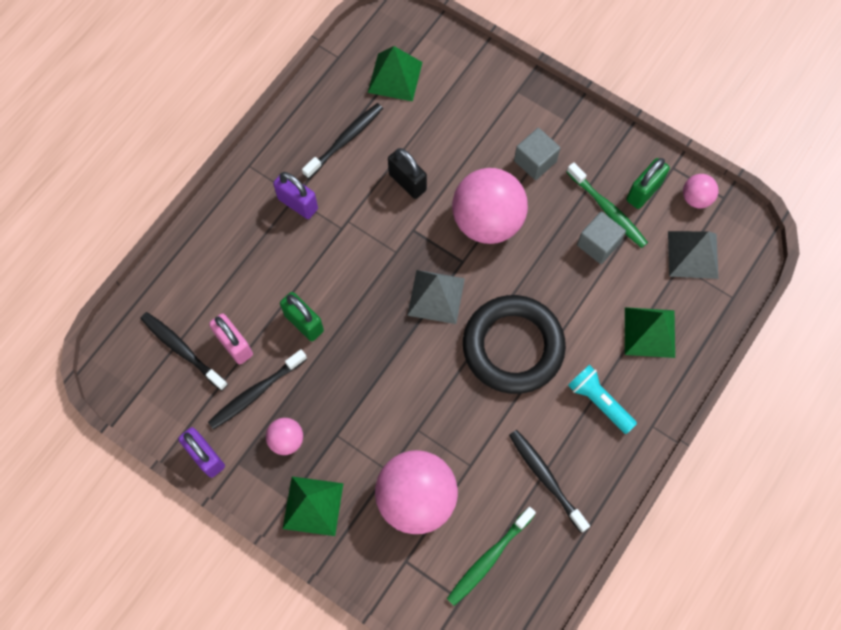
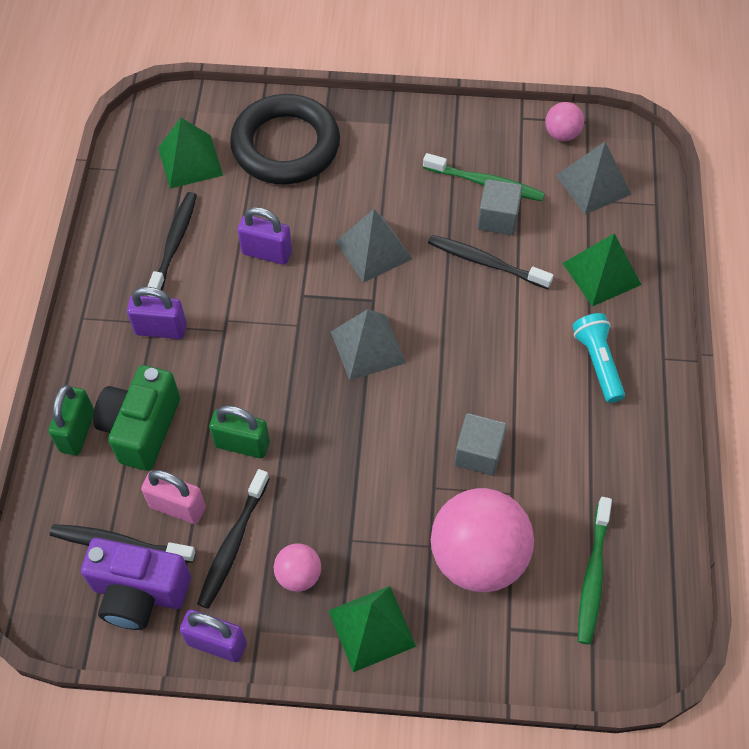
camera: 30 degrees left, 10 degrees down
(176, 392) = (139, 593): none -> purple camera
(243, 273) = (141, 428): none -> green camera
(407, 182) = (267, 253): black padlock -> purple padlock
(487, 221) = (373, 250): pink ball -> grey pyramid
(513, 347) = (478, 355): black ring -> black ring (285, 145)
(535, 161) = (385, 173): grey cube -> grey cube (478, 453)
(546, 478) = (596, 464): black toothbrush -> black toothbrush (486, 262)
(599, 401) = (597, 362): turquoise flashlight -> turquoise flashlight turned 60 degrees clockwise
(643, 192) = (509, 151): green padlock -> green padlock (77, 432)

